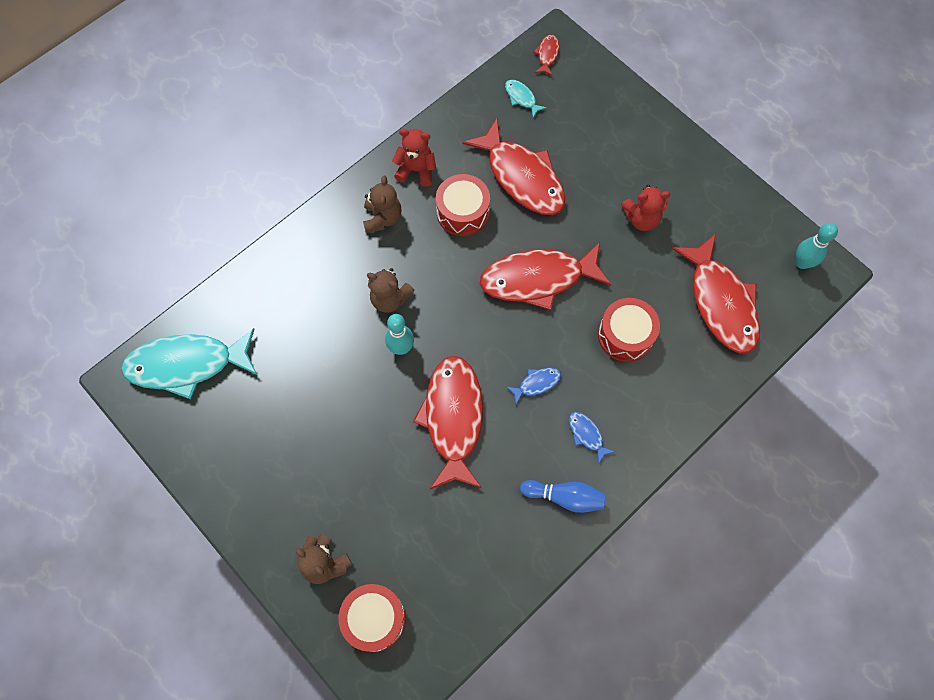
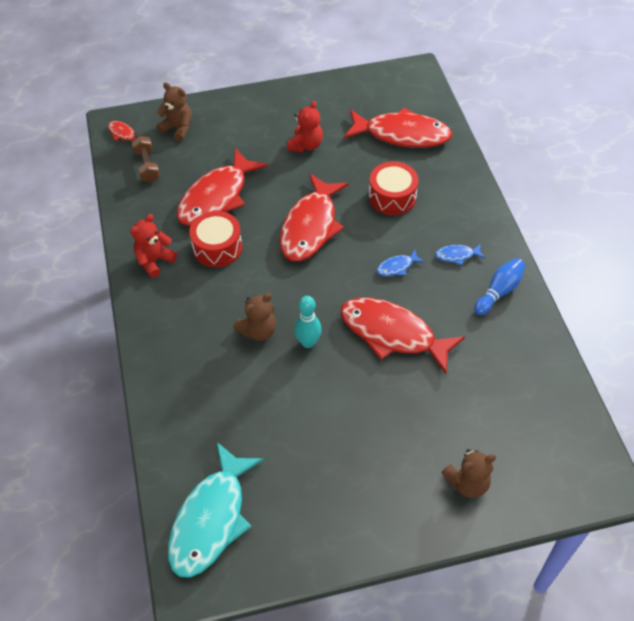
camera: 60 degrees left, 15 degrees down
(374, 619) = (534, 466): red drum -> none
(382, 218) = (180, 303): brown teddy bear -> brown teddy bear (178, 128)
(521, 98) = (147, 166): turquoise fish -> brown dumbbell
(522, 177) = (216, 197): red fish -> red fish turned 135 degrees clockwise
(536, 383) = (397, 267): blue fish -> blue fish turned 120 degrees counterclockwise
(802, 263) = (401, 81): turquoise bowling pin -> none

